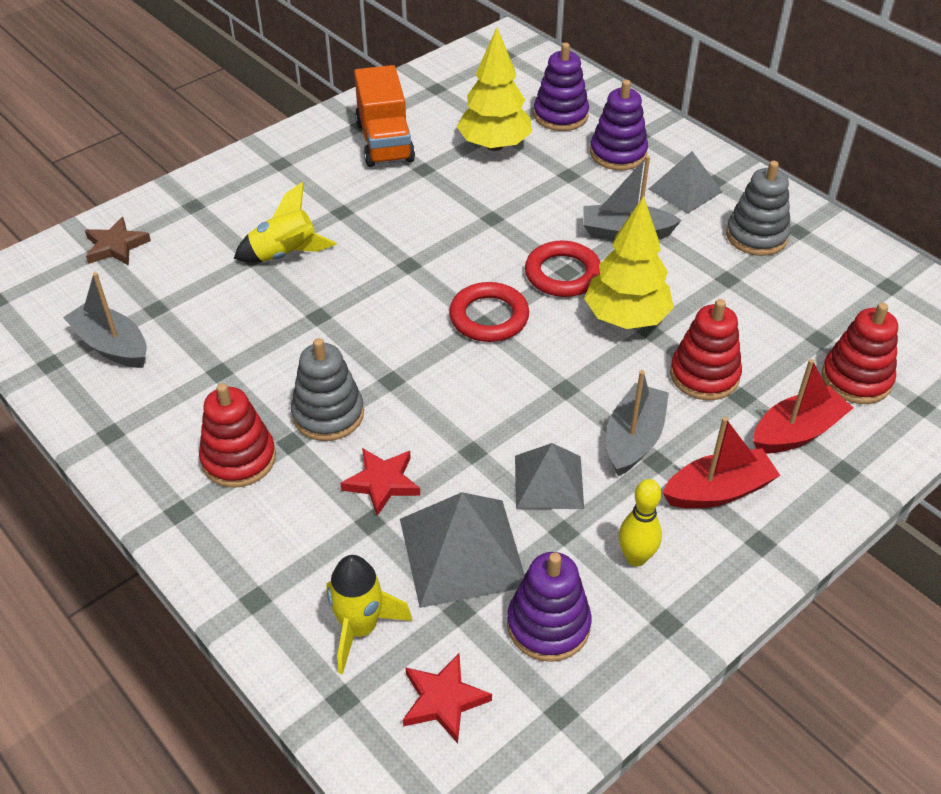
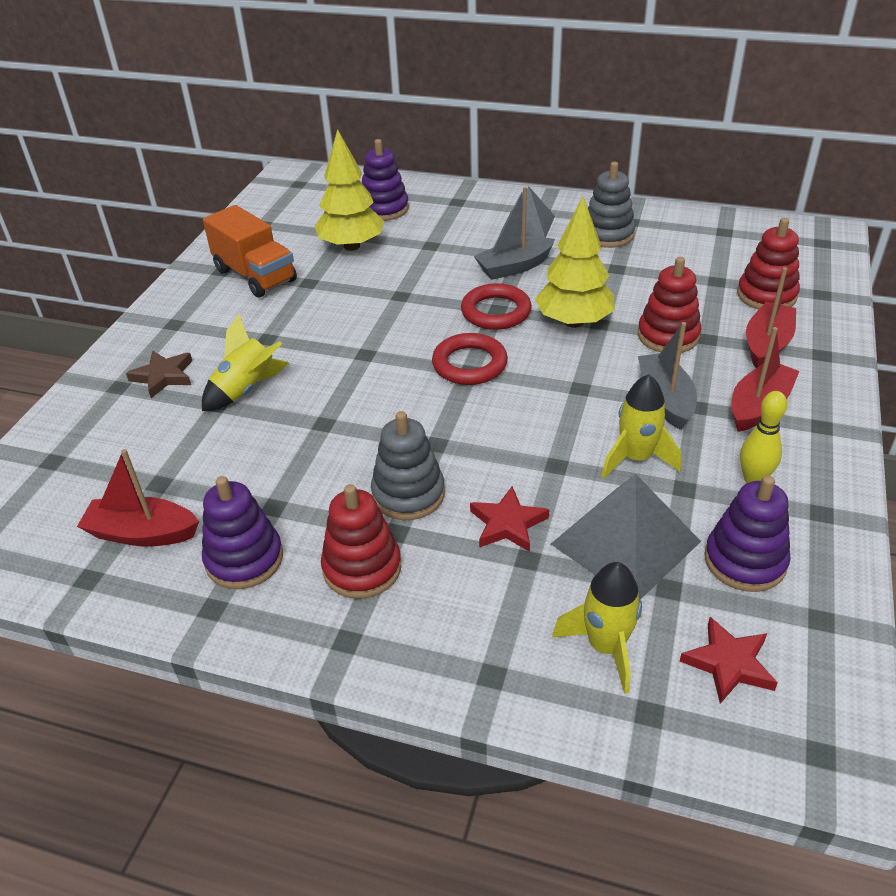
camera: 30 degrees left, 5 degrees down
(112, 345) = (142, 533): grey boat -> red boat
(116, 246) = (67, 449): brown star -> brown star (163, 376)
(548, 482) = (636, 458): grey pyramid -> yellow rocket
(618, 153) = (454, 218): purple stacking toy -> purple stacking toy (244, 559)

